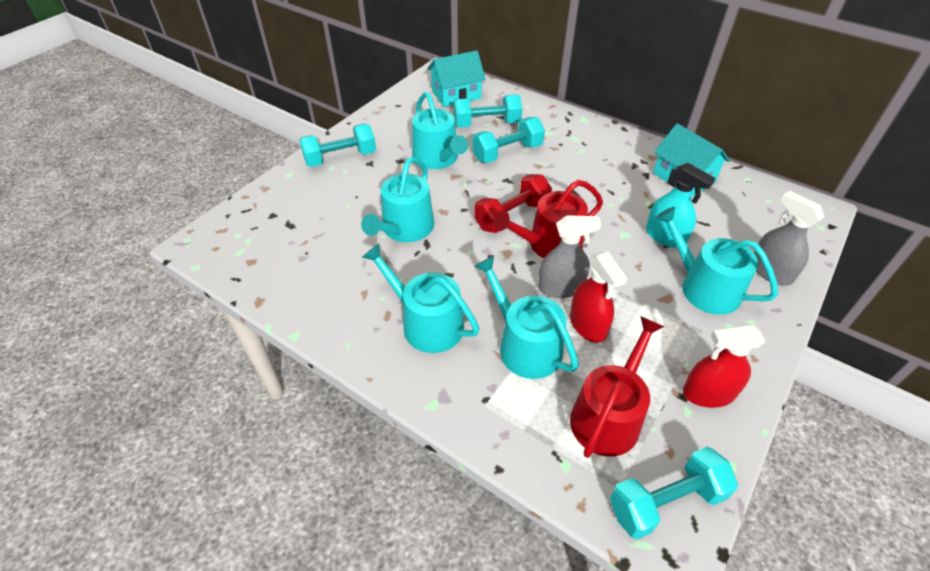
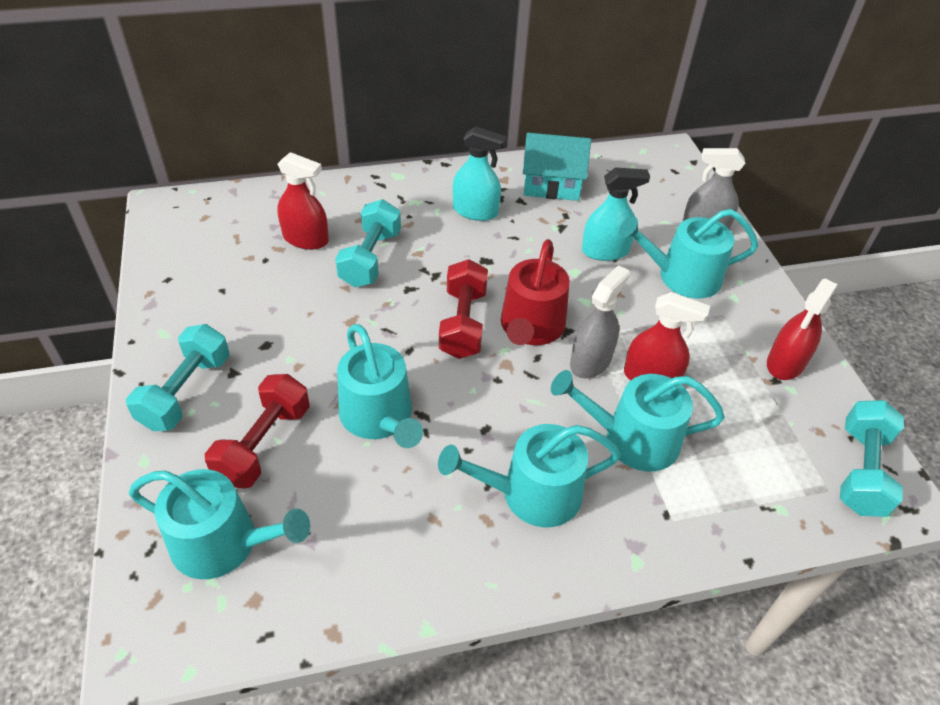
camera: 50 degrees left, 0 degrees up
(340, 202) = (264, 444): none -> red dumbbell
(438, 159) = (306, 313): turquoise watering can -> turquoise watering can (224, 543)
(456, 95) = (224, 224): turquoise house -> none
(486, 124) = (306, 239): turquoise dumbbell -> red spray bottle
(606, 164) = (475, 211): none -> turquoise spray bottle
(608, 415) = (755, 441): red watering can -> none

